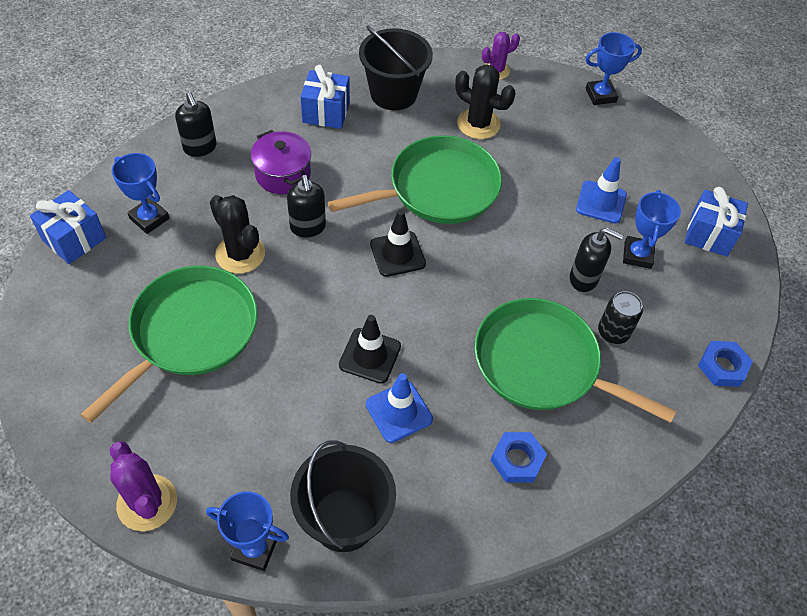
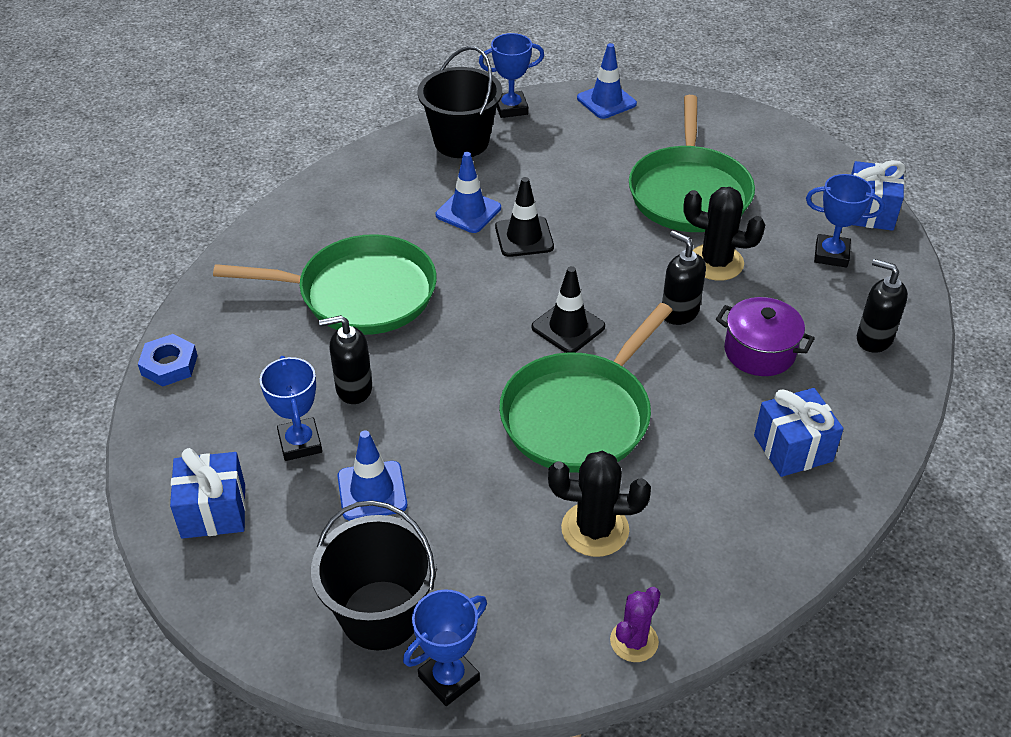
camera: 155 degrees right, 10 degrees down
(147, 502) = (606, 101): purple cactus -> blue traffic cone
(393, 93) = (740, 520): black bucket -> black bucket (380, 615)
(517, 460) = (347, 220): blue nut -> none
(613, 332) = (299, 349): black can -> none

